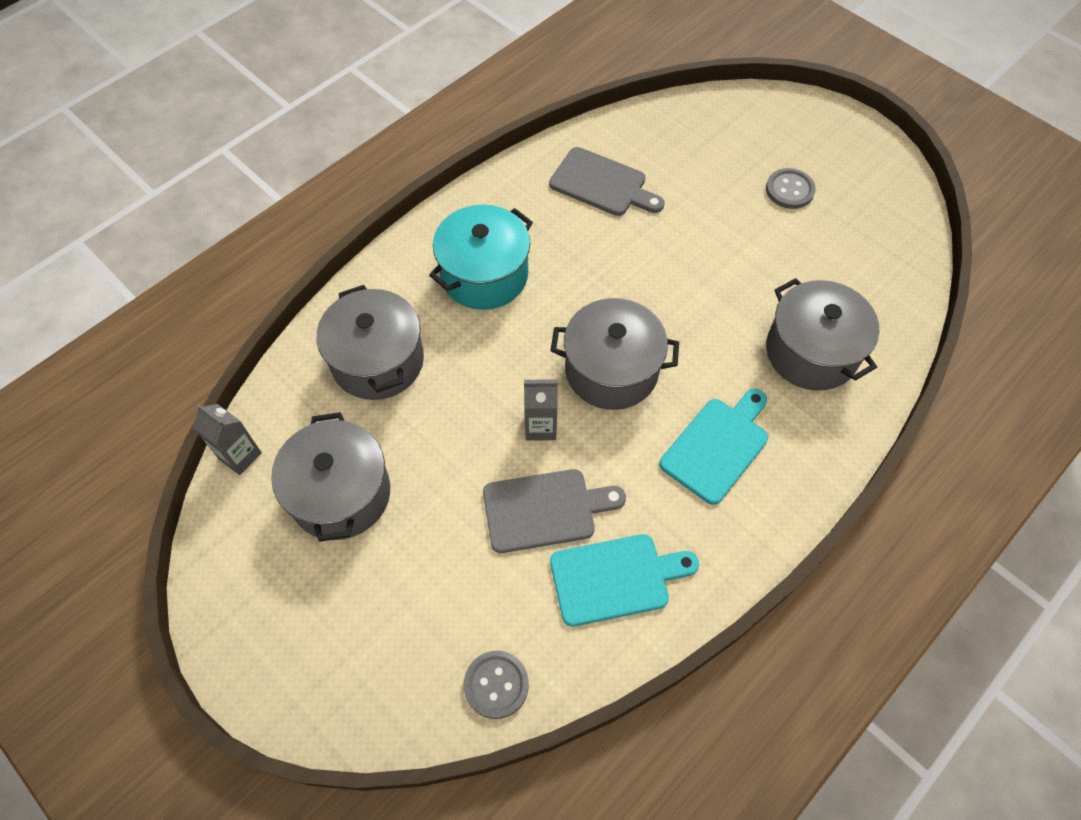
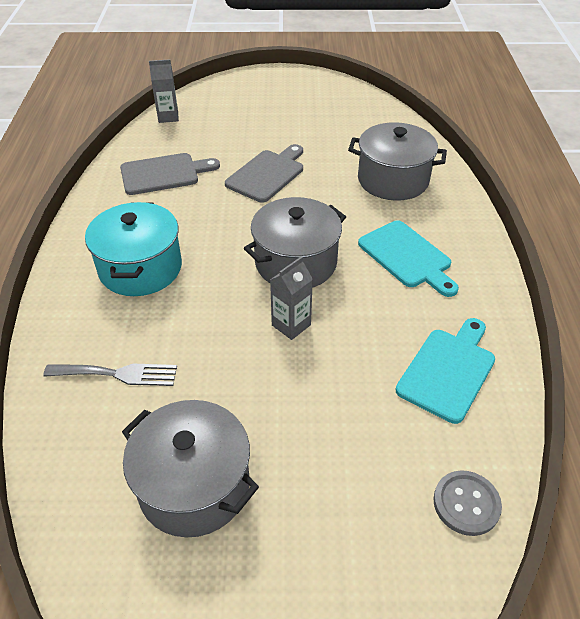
camera: 45 degrees left, 15 degrees down
(240, 456) = (66, 535): grey carton -> grey carton (168, 117)
(378, 361) = (118, 374): grey pot -> grey fork
(545, 509) = (356, 369): grey cutting board -> grey cutting board (267, 174)
(717, 446) = (407, 257): turquoise cutting board -> turquoise cutting board turned 150 degrees clockwise
(789, 190) = (282, 117): grey button -> none

